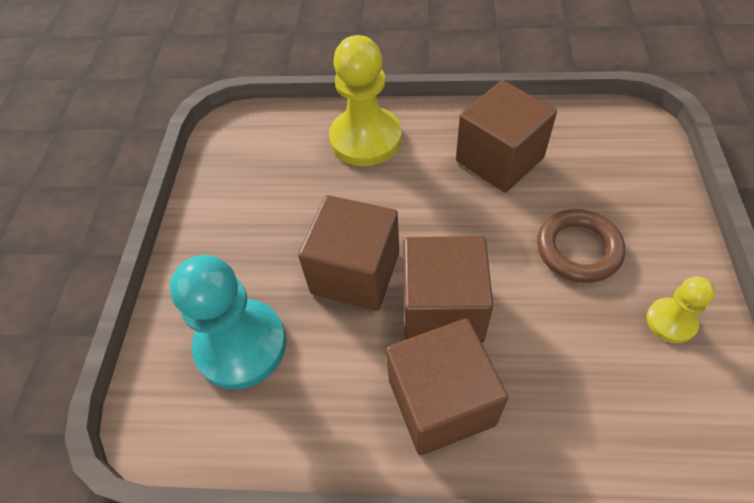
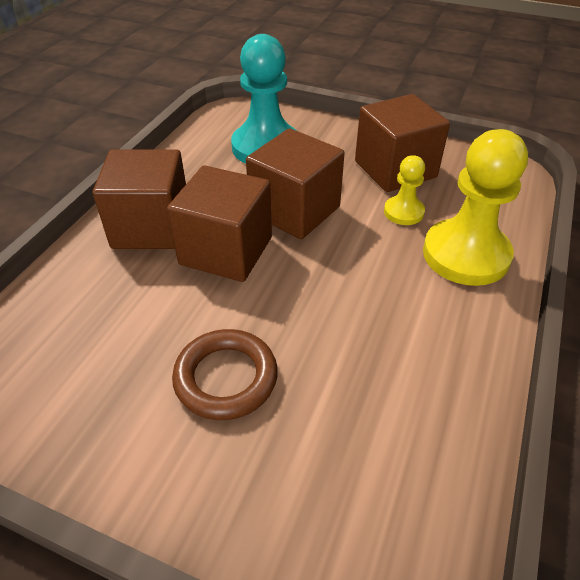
camera: 105 degrees right, 10 degrees down
(499, 159) = (393, 360): brown cube -> brown cube (395, 169)
(671, 321) = (92, 417): yellow pawn -> yellow pawn (403, 212)

